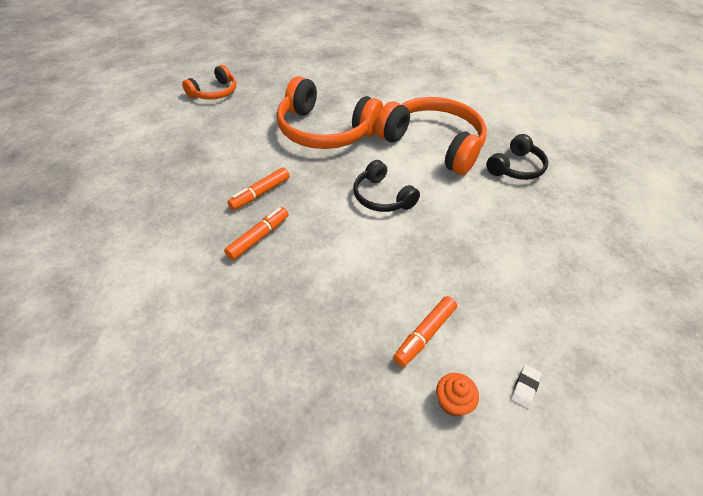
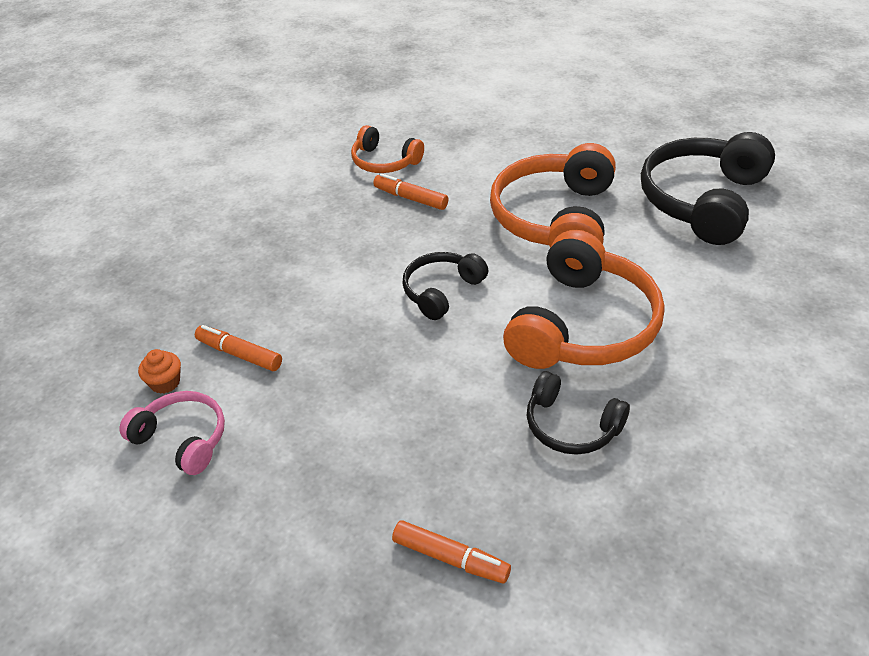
camera: 80 degrees right, 5 degrees down
(214, 93) = (584, 115): orange headphones -> orange headphones (384, 162)
(259, 237) = (344, 214): orange marker -> orange marker (450, 558)
(337, 77) = (702, 201): none -> black headphones
(524, 387) = (182, 438): white eraser -> pink headphones

